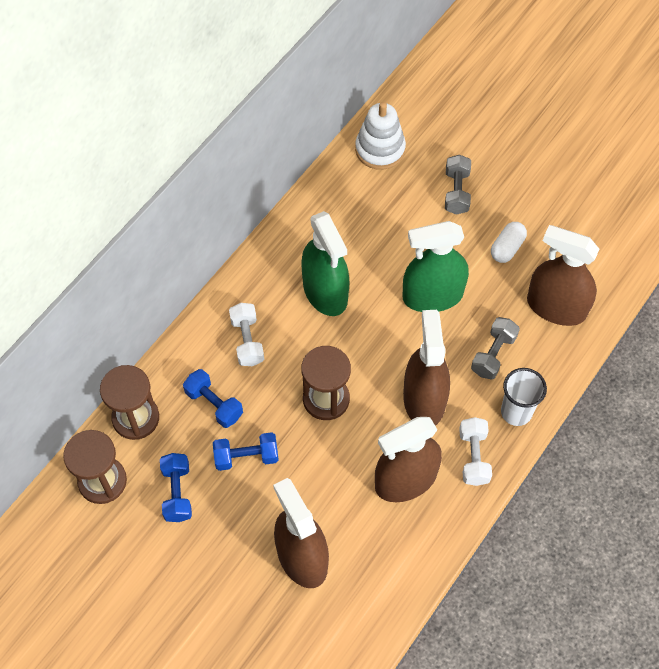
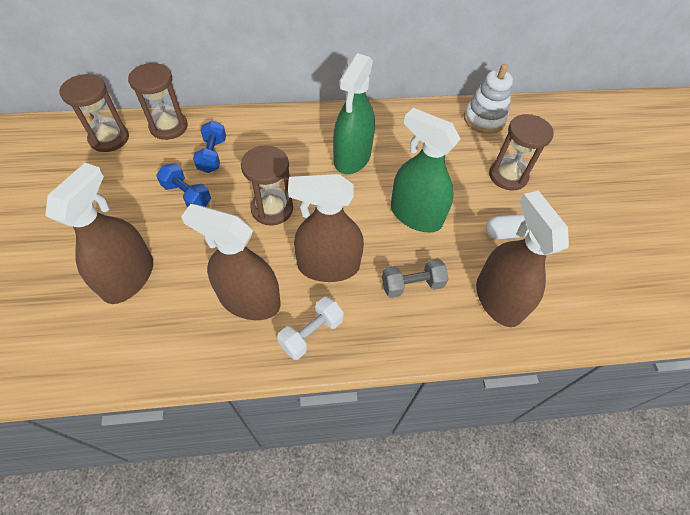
camera: 45 degrees right, 5 degrees down
(177, 492) = (129, 177): blue dumbbell -> none
(247, 341) = (275, 143): white dumbbell -> none
(424, 399) = (328, 266): brown spray bottle -> brown spray bottle turned 135 degrees counterclockwise
(456, 192) = (508, 176): grey dumbbell -> brown hourglass
(516, 412) = (380, 336): white cup -> none

